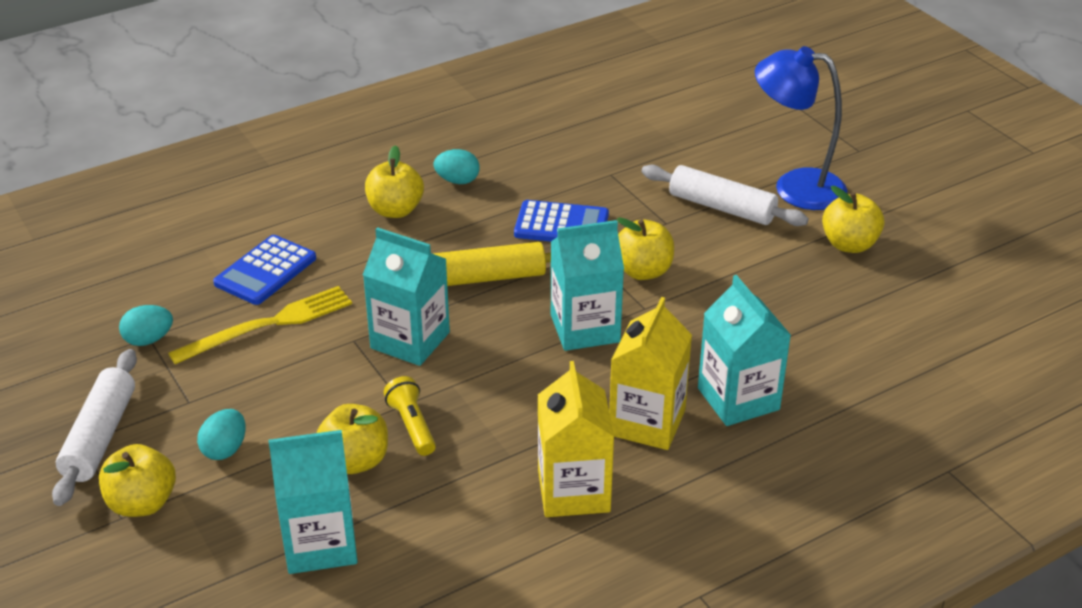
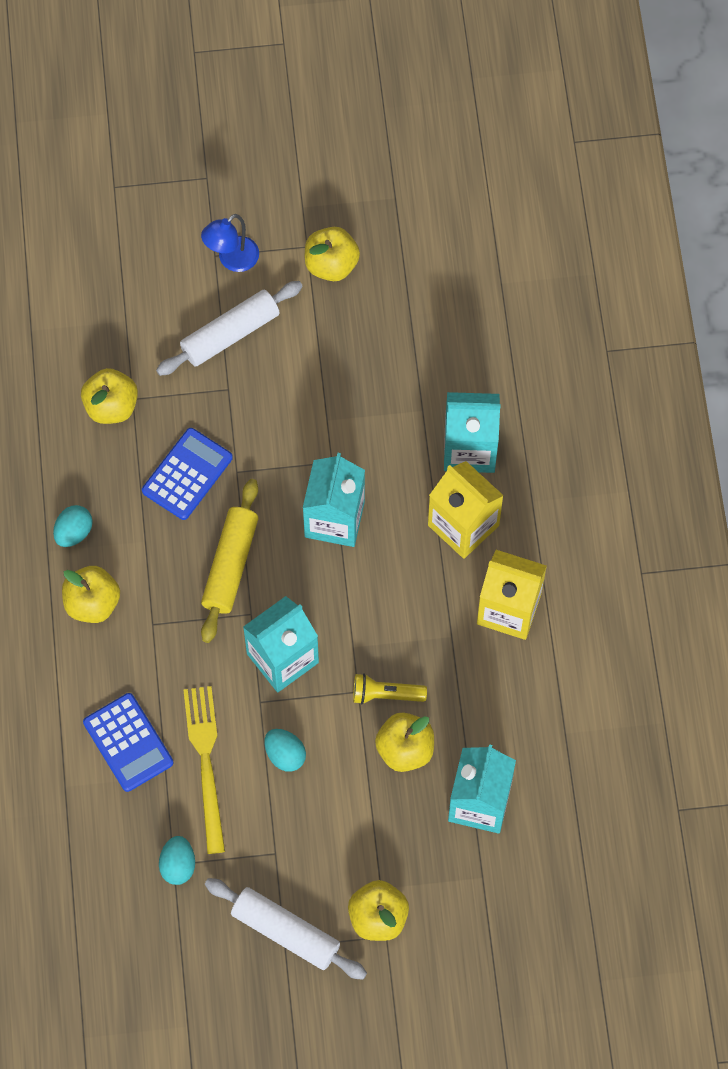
camera: 65 degrees left, 30 degrees up
(225, 449) = (346, 841): turquoise egg -> turquoise egg (285, 755)
(643, 271) = (284, 440): yellow apple -> yellow apple (111, 406)
(795, 187) = (232, 260): blue lamp -> blue lamp, size x0.60

